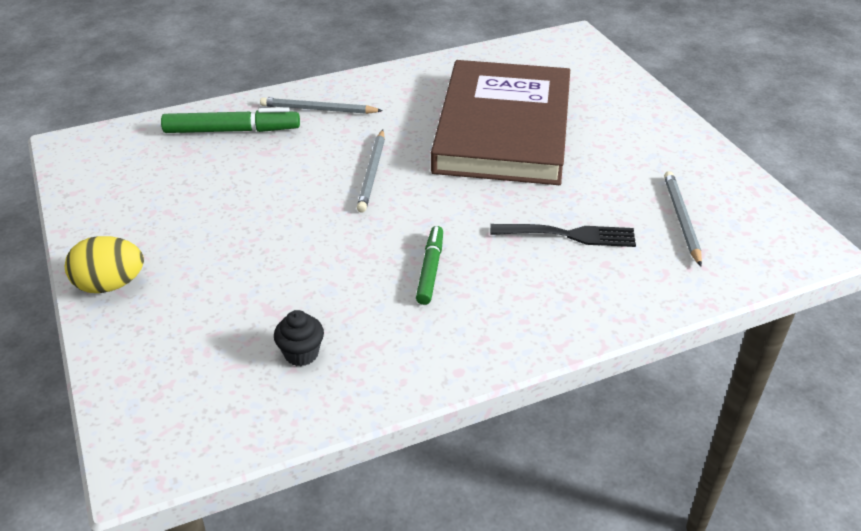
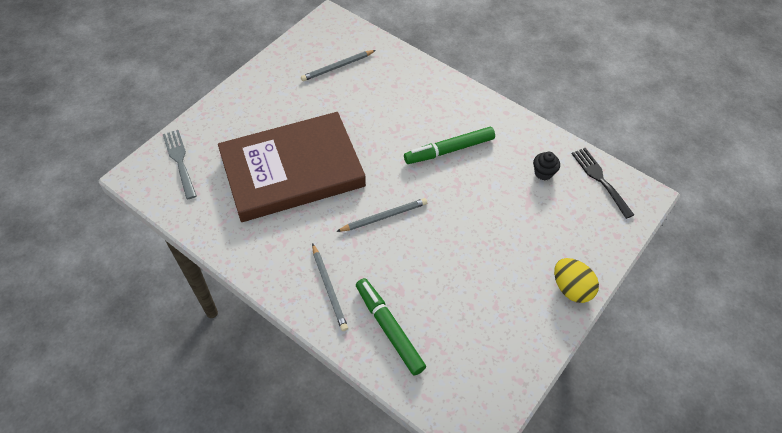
camera: 120 degrees left, 15 degrees up
(430, 270) = (450, 150): green marker -> green marker, size x1.54
(569, 235) = (381, 105): black fork -> black fork (600, 179)
(576, 63) = (179, 161): none -> grey fork

